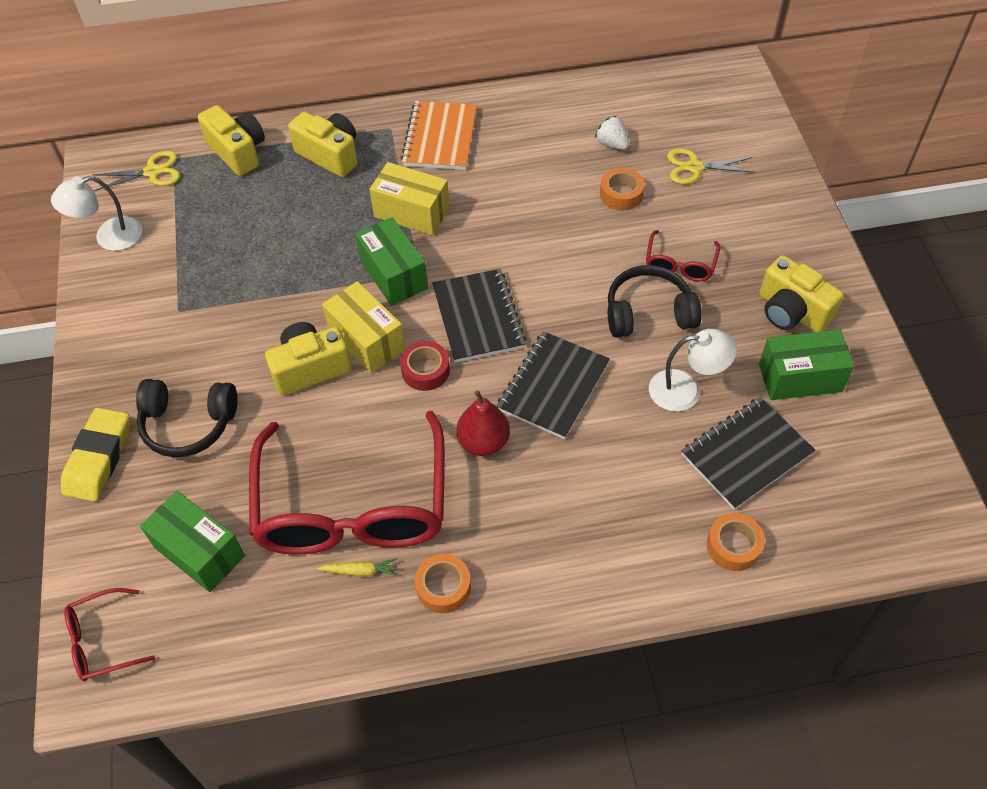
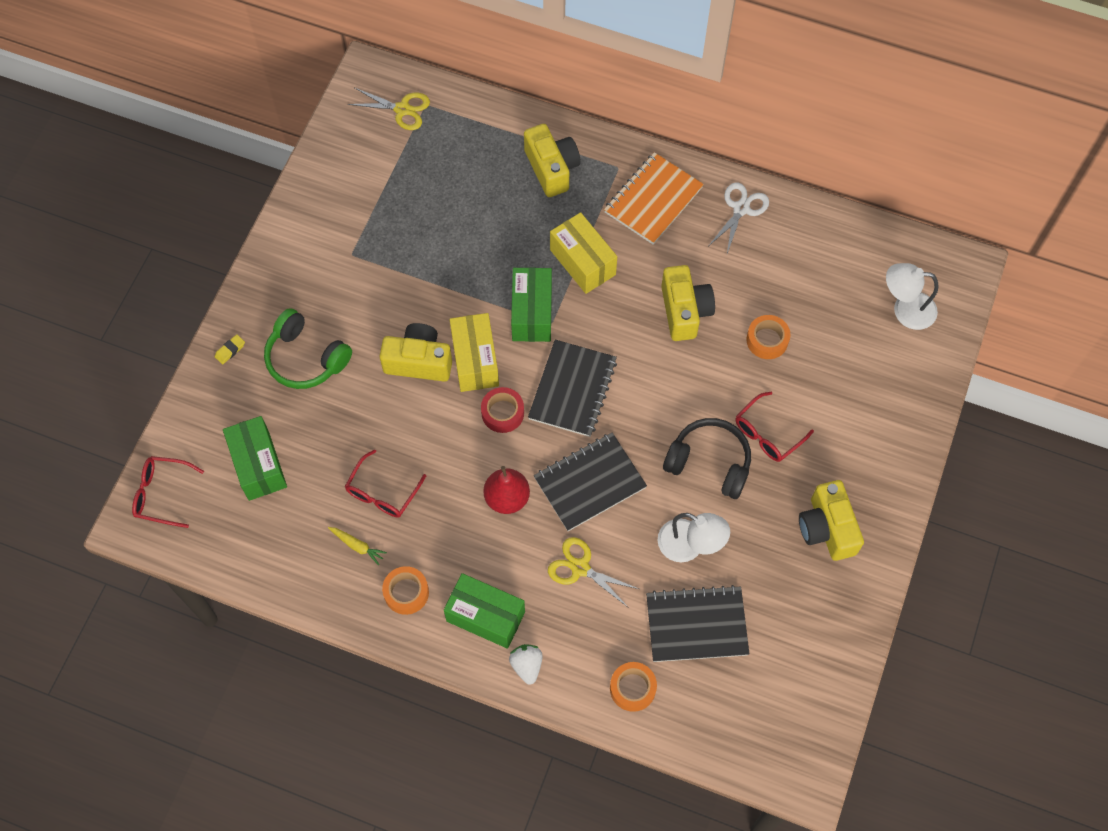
camera: 30 degrees right, 10 degrees up
(99, 458) = (230, 350): yellow eraser -> yellow eraser, size x0.41
(109, 237) = (336, 156): white lamp -> white lamp (905, 309)
(188, 424) = (306, 358): black headphones -> green headphones
(238, 152) = (480, 125): yellow camera -> yellow camera (684, 311)
(352, 504) = (382, 492): red glasses -> red glasses, size x0.42
(521, 110) = (741, 209): none -> white scissors
(612, 144) = (795, 286): white strawberry -> white strawberry (526, 665)
(694, 167) = (850, 348): yellow scissors -> yellow scissors (580, 568)
(800, 378) = (788, 588): green box -> green box (485, 616)

